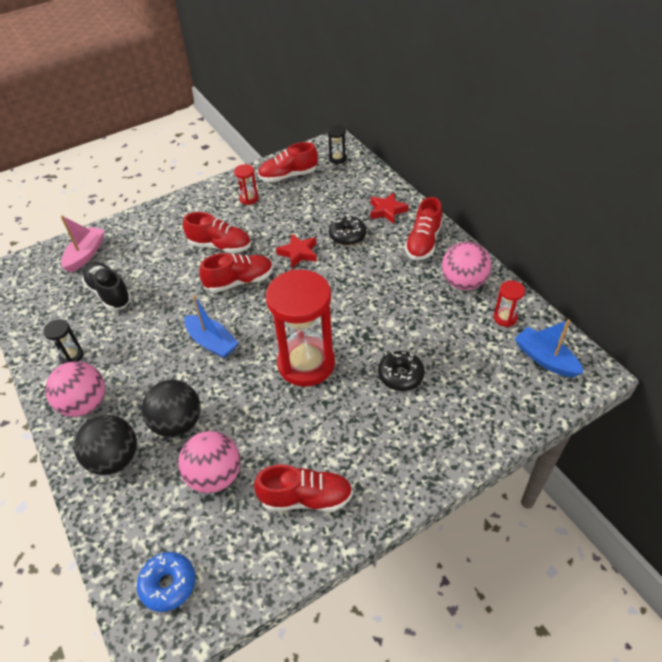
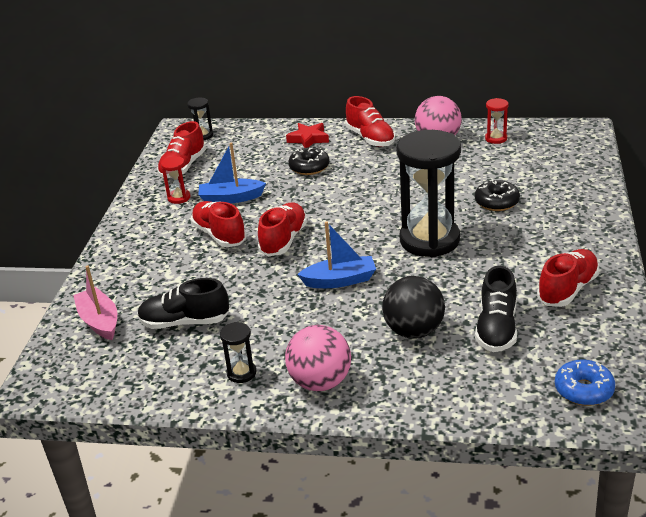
camera: 50 degrees left, 15 degrees down
(114, 459) = (413, 382): black ball -> none
(215, 476) = (496, 328): pink ball -> black shoe
(220, 246) = (219, 235): red shoe -> red shoe turned 90 degrees counterclockwise
(298, 253) = (294, 198): red star -> none
(306, 363) = (429, 240): red hourglass -> black hourglass
(545, 359) = (553, 140): blue boat -> blue boat (231, 198)

